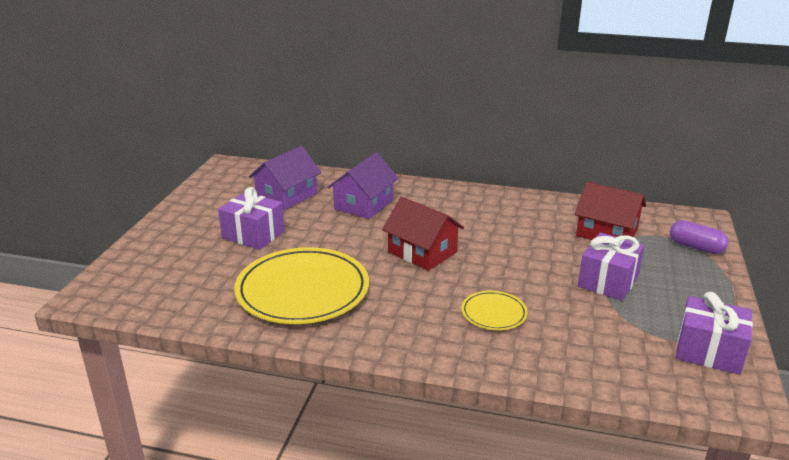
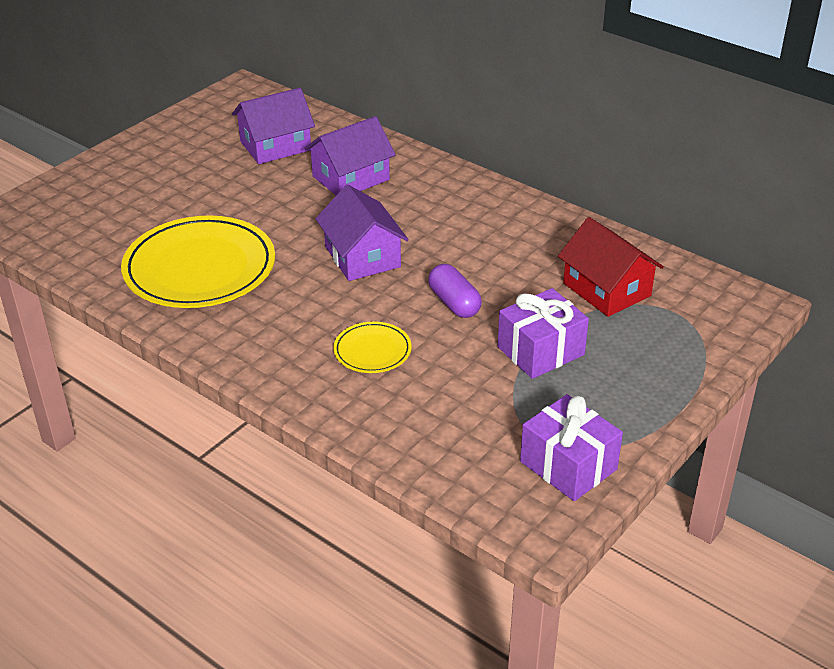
camera: 25 degrees right, 10 degrees up
(253, 235) = (202, 188): purple gift -> none
(422, 252) = (362, 256): red house -> purple house
(696, 247) = (701, 339): purple capsule -> purple capsule (454, 303)

